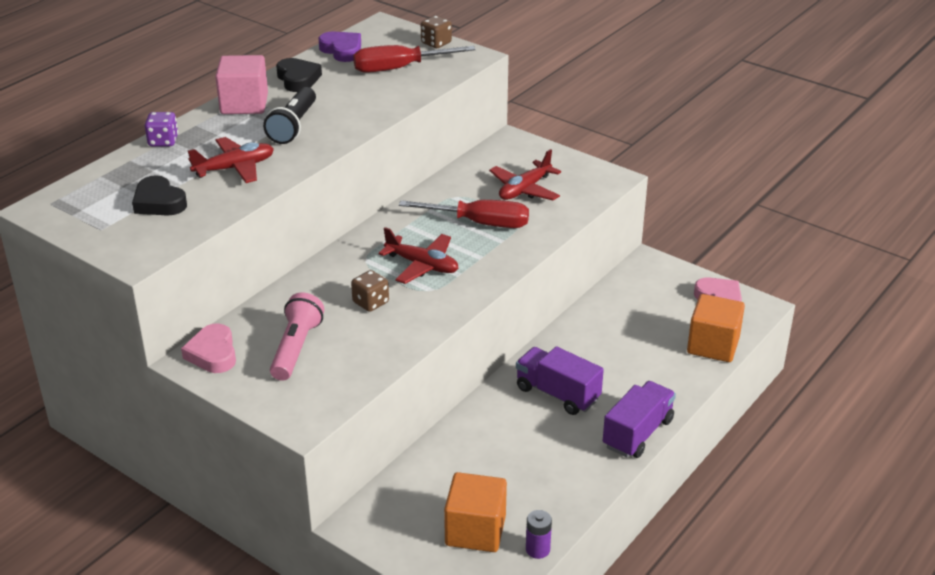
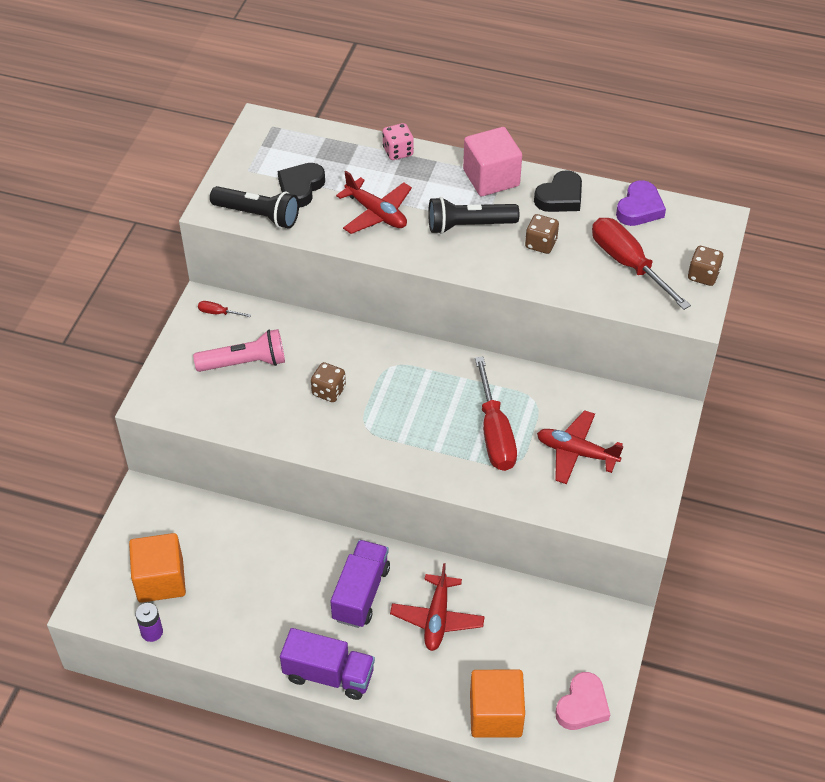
camera: 70 degrees right, 15 degrees up
(163, 141) = (398, 152): purple dice -> pink dice
(174, 234) = (258, 215): none -> black flashlight
(213, 354) = (218, 313): pink heart -> red screwdriver
(345, 99) = (540, 244): none -> brown dice
(422, 265) = (402, 410): red plane -> red plane (437, 618)

